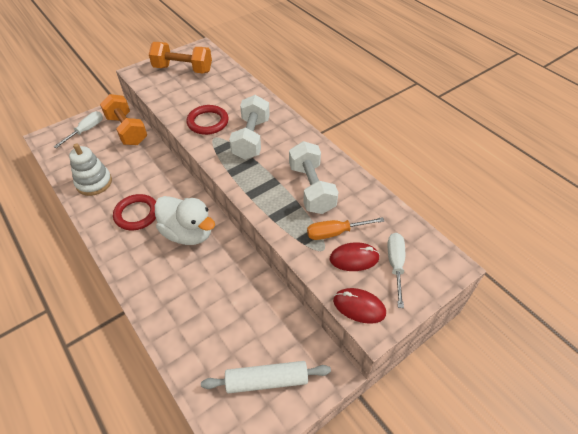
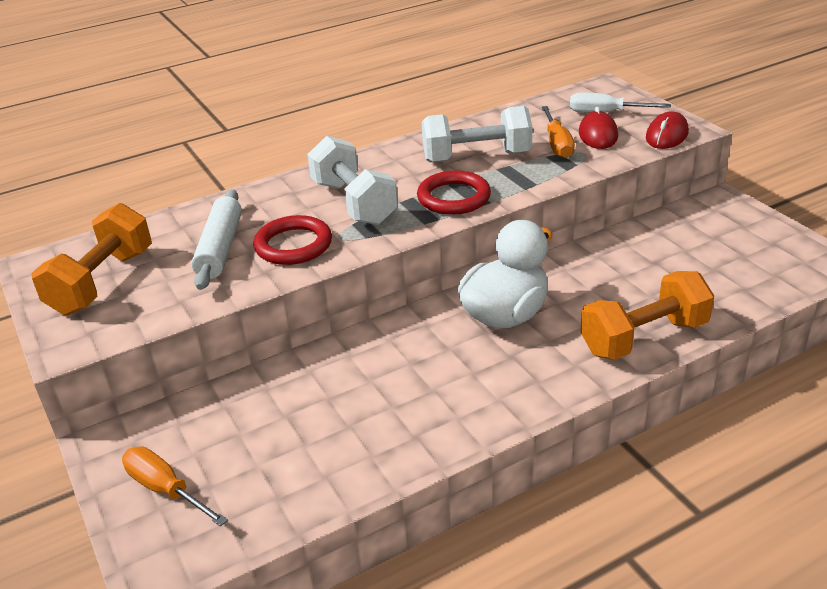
camera: 80 degrees left, 15 degrees down
(86, 130) = (165, 489): white screwdriver -> orange screwdriver
(94, 183) = (355, 450): white stacking toy -> none
(127, 130) = (197, 417): orange dumbbell -> orange dumbbell (644, 337)
(136, 214) = (454, 378): red ring -> red ring (454, 197)
(251, 138) = (354, 203): white dumbbell -> white dumbbell turned 45 degrees clockwise
(266, 380) = (744, 243): white rolling pin -> white rolling pin (220, 248)

